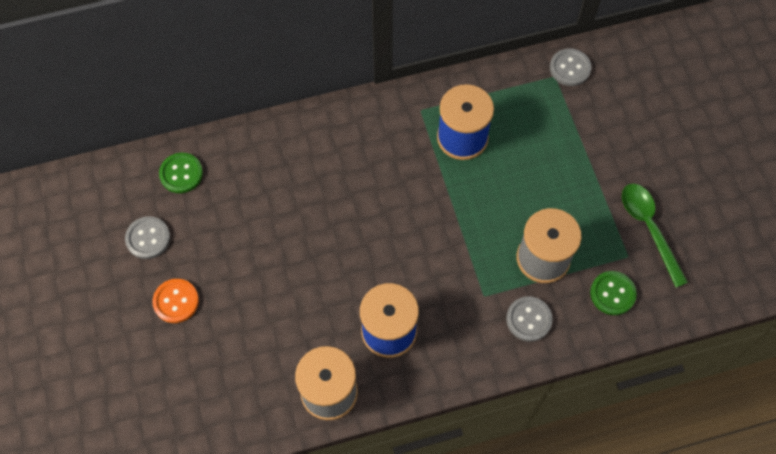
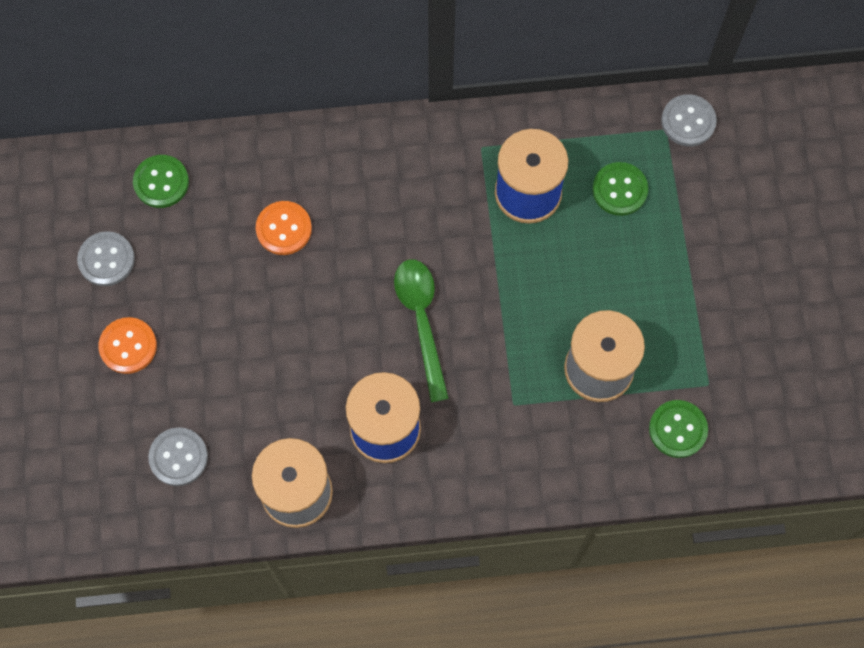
camera: 10 degrees right, 5 degrees up
(282, 193) = (284, 229): none -> orange button
(528, 319) = (564, 444): grey button -> grey button (178, 457)
(530, 125) = (619, 190): none -> green button
(649, 229) = (744, 353): green spoon -> green spoon (421, 321)

